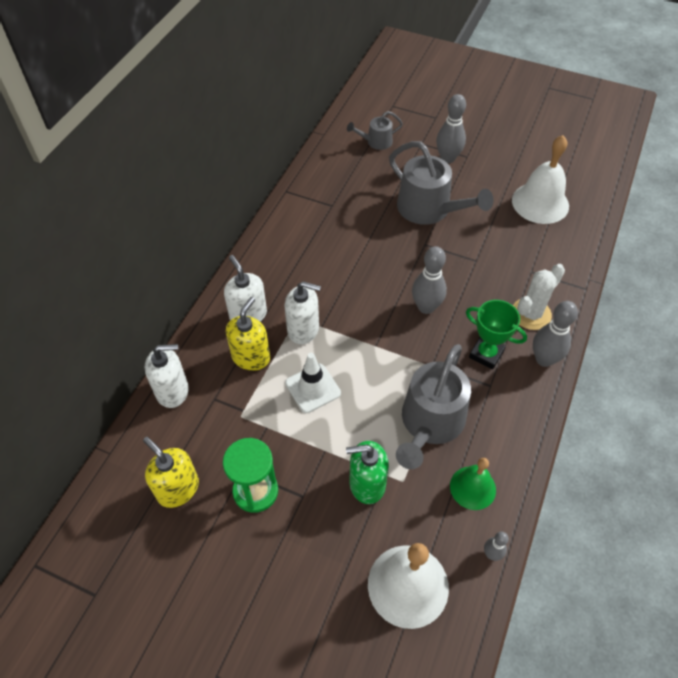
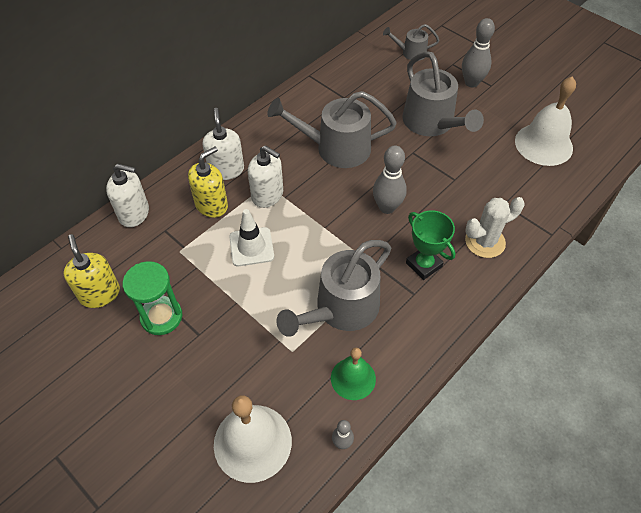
camera: 20 degrees right, 0 degrees up
(349, 260) = (336, 148): none -> grey watering can
(367, 484) = (259, 342): green soap dispenser -> none
(544, 359) = (478, 286): grey bowling pin -> none

